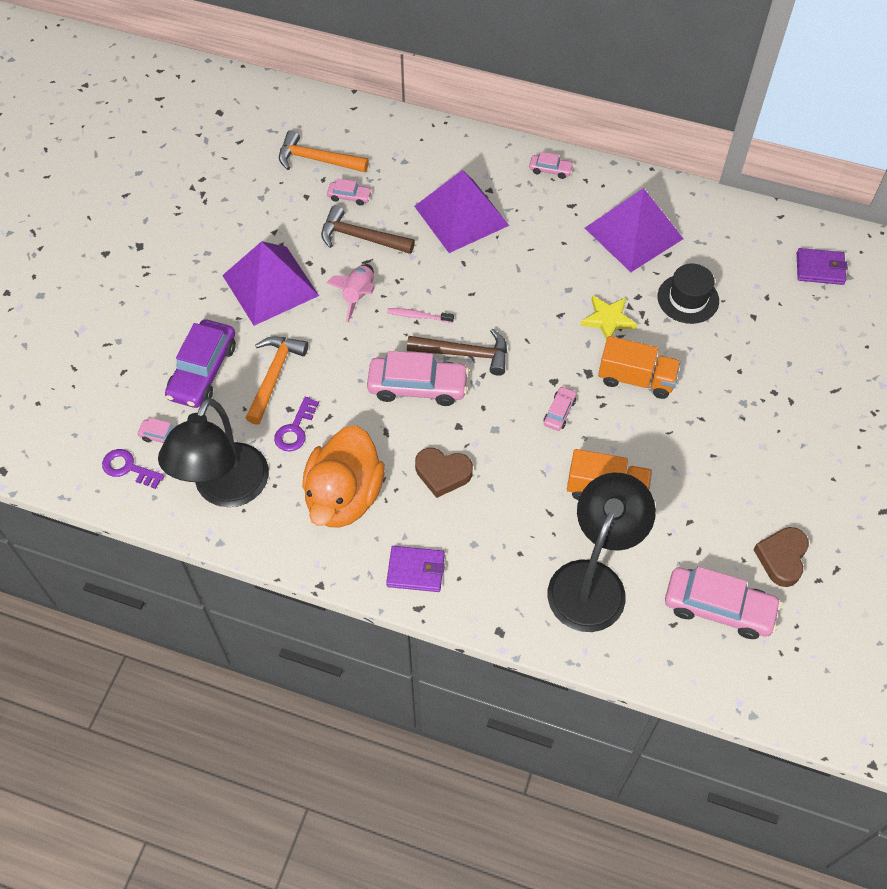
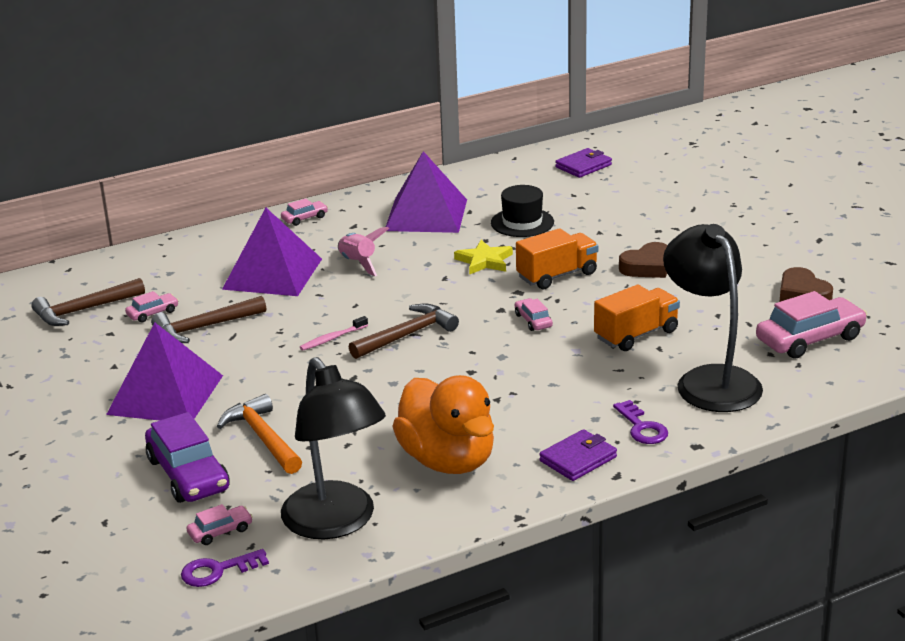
camera: 45 degrees left, 30 degrees down
(295, 429) = (337, 453): purple key -> purple key (642, 428)
(316, 159) = (83, 310): orange hammer -> brown hammer
(358, 295) = (259, 356): pink rocket -> pink rocket (358, 263)
(417, 386) = (400, 372): pink car -> none
(442, 473) = (504, 400): brown heart -> brown heart (647, 267)

